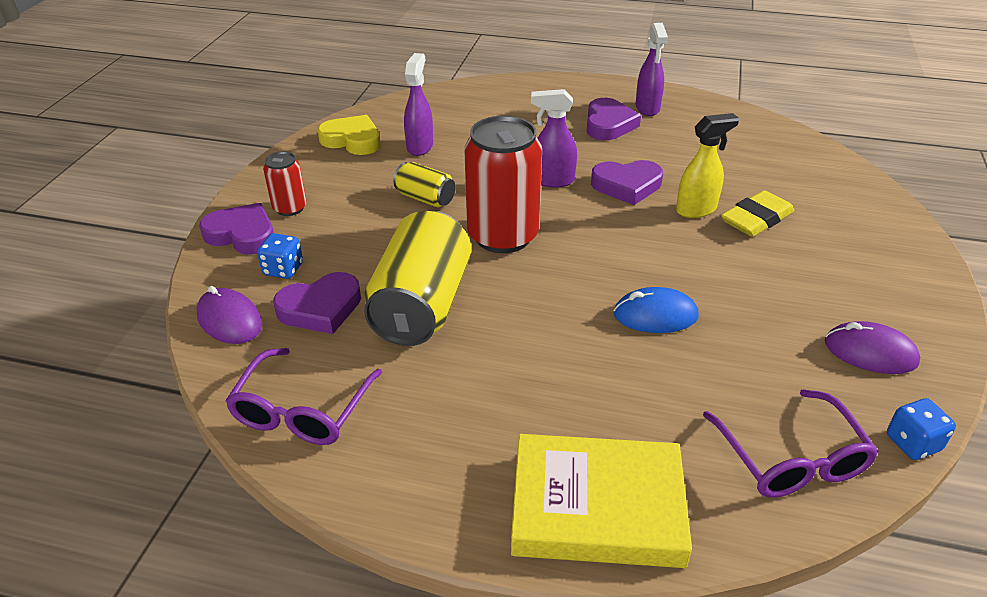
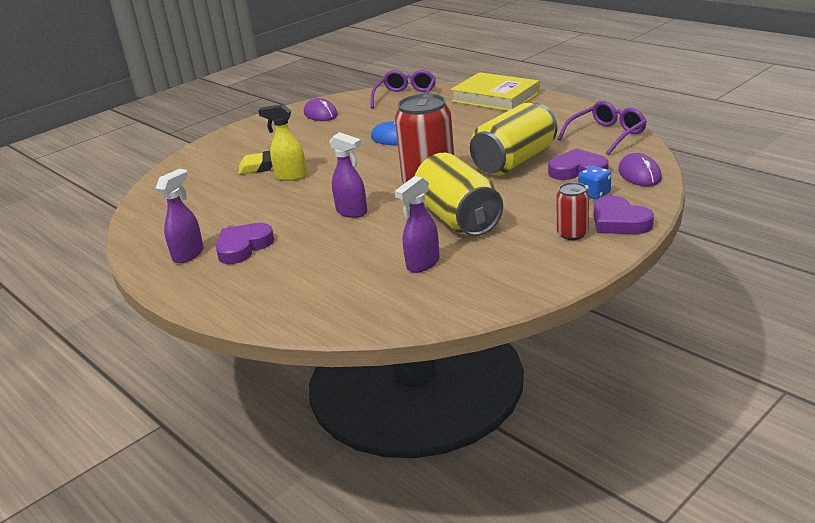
camera: 145 degrees left, 10 degrees down
(352, 140) = (480, 286): yellow heart -> none
(425, 198) = (458, 219): yellow can -> yellow can, size x1.98
(627, 185) = (308, 198): purple heart -> none
(913, 443) = (355, 94): blue dice -> none

